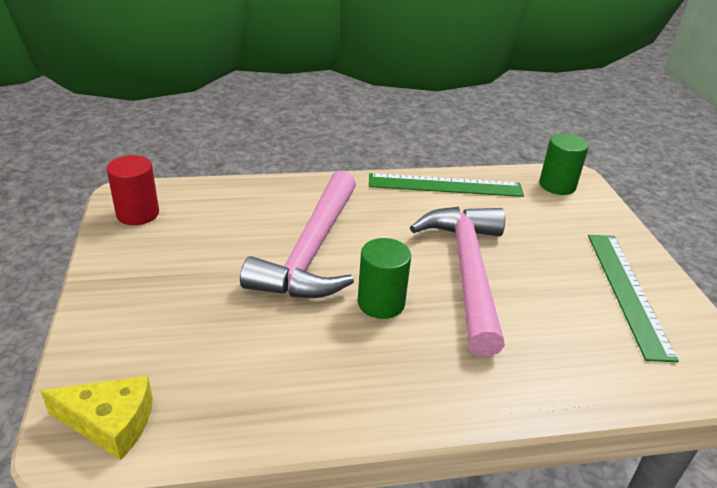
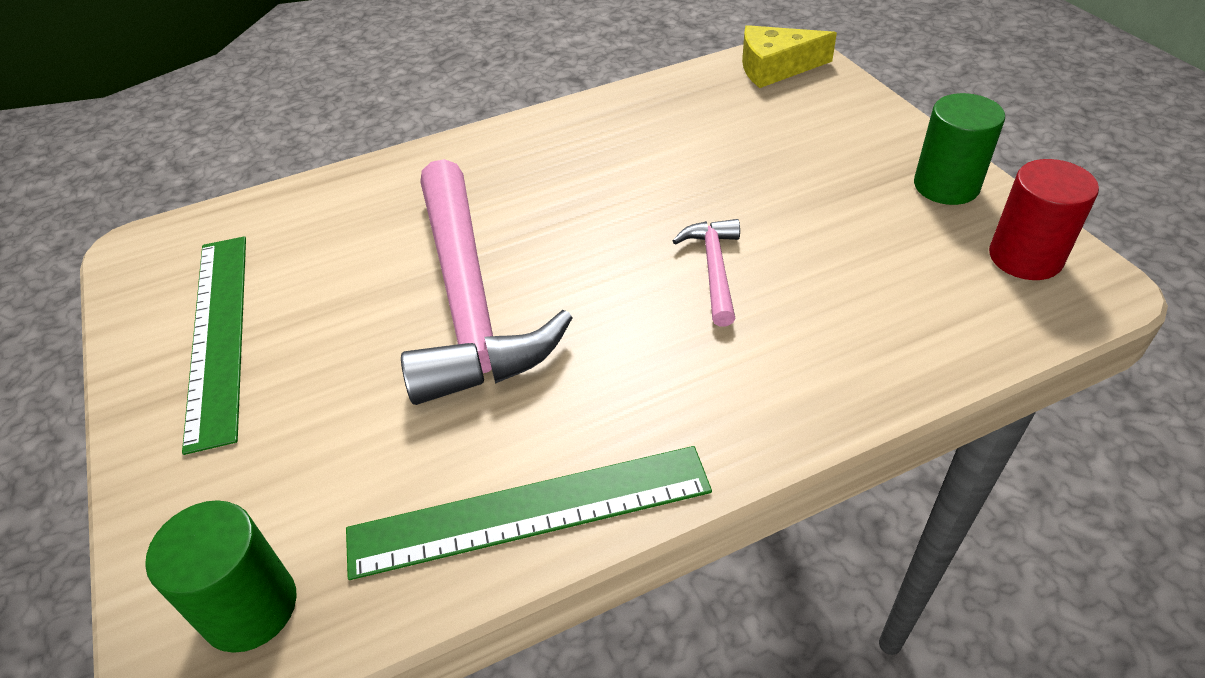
camera: 170 degrees right, 10 degrees up
(311, 251) = (714, 269): pink hammer -> pink hammer, size x0.45
(381, 303) = (582, 222): green cylinder -> green cylinder (946, 186)

